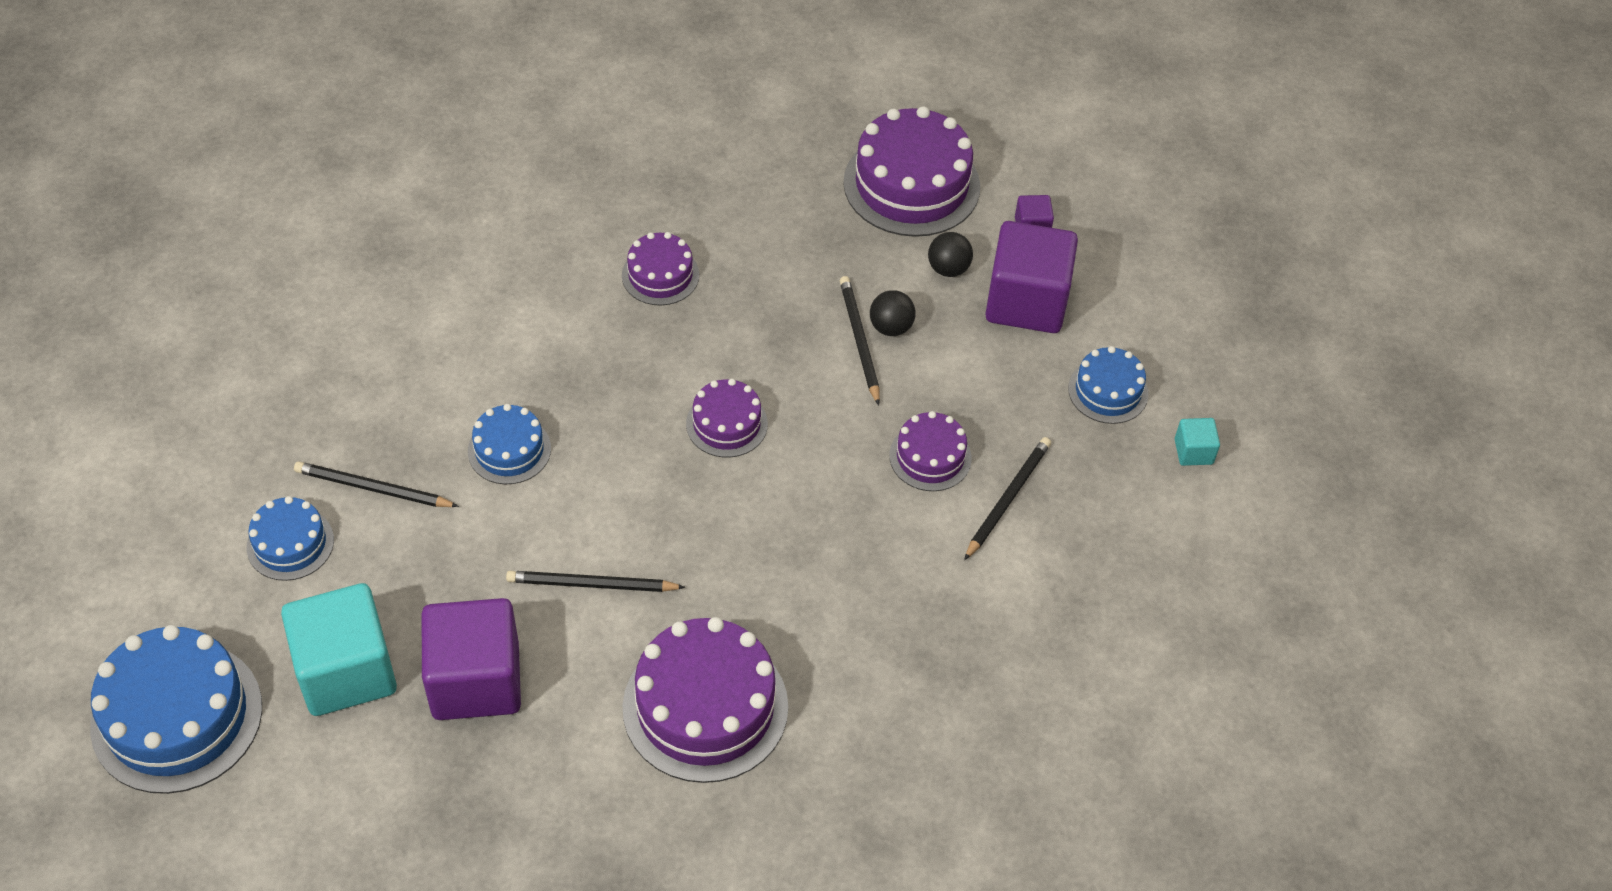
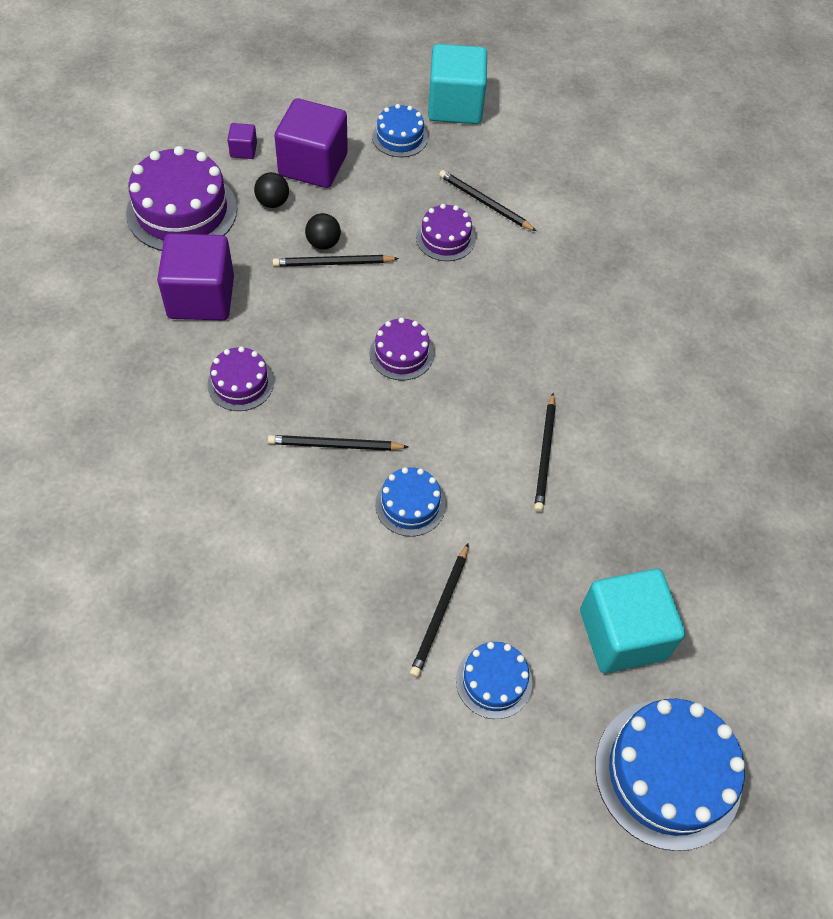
camera: 85 degrees left, 5 degrees up
(476, 681) = (630, 538): purple cube -> purple cube (201, 297)
(584, 372) = (335, 445): none -> black pencil
(705, 707) = (650, 392): purple cake -> none
(1193, 452) = (455, 106): turquoise cube -> turquoise cube, size x2.28

